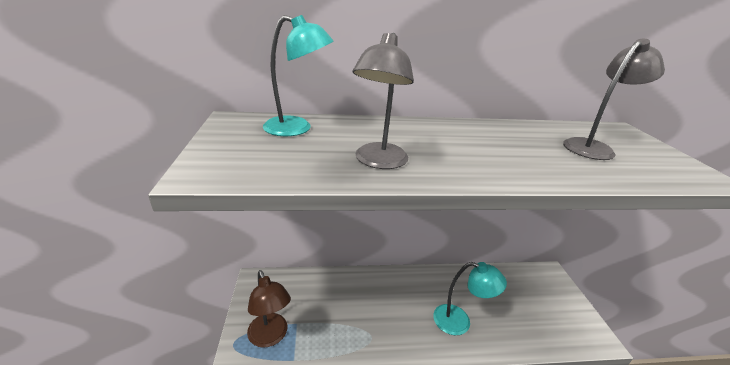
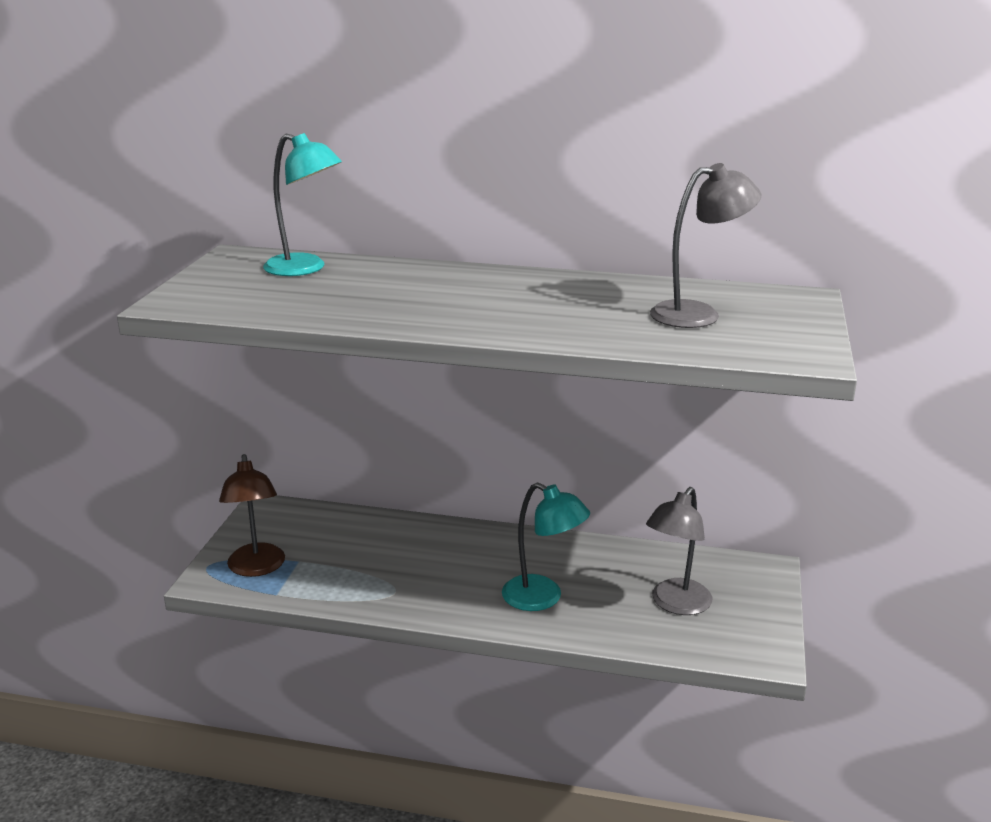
camera: 20 degrees right, 5 degrees down
(378, 162) = (368, 307): grey lamp -> grey lamp (676, 604)

